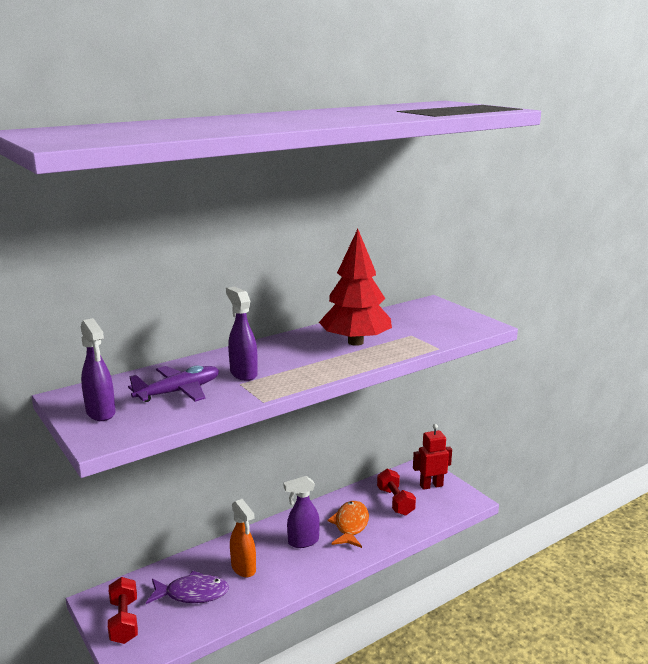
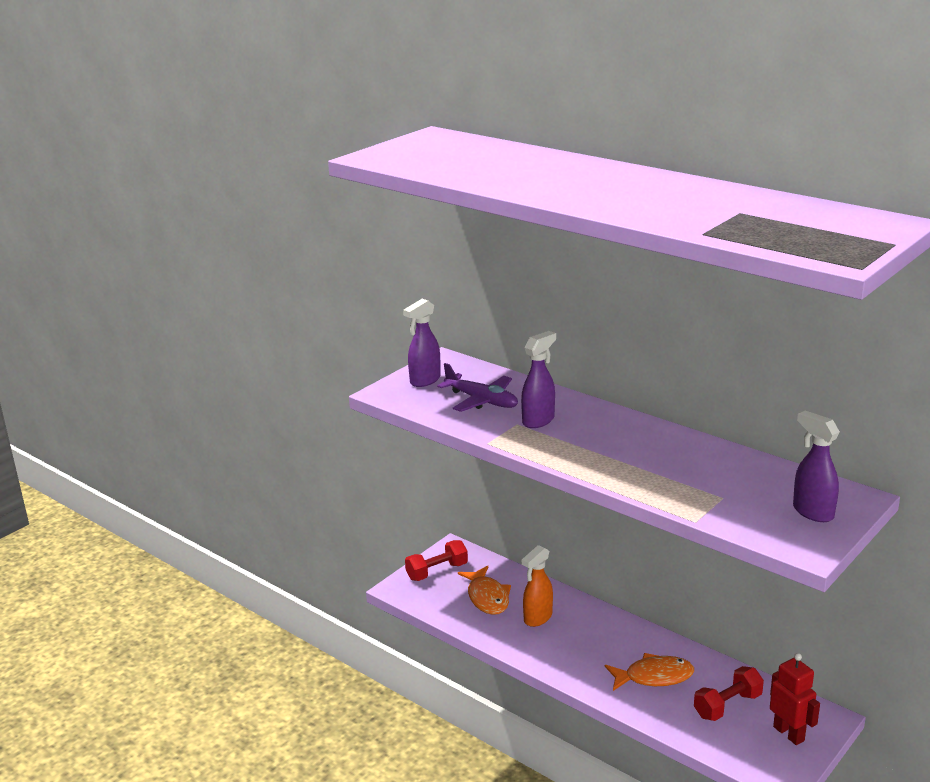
camera: 75 degrees right, 5 degrees up
(192, 593) = (487, 597): purple fish -> orange fish
(303, 542) = (602, 647): purple spray bottle -> purple spray bottle (812, 512)
(355, 342) = (667, 465): red tree -> none

